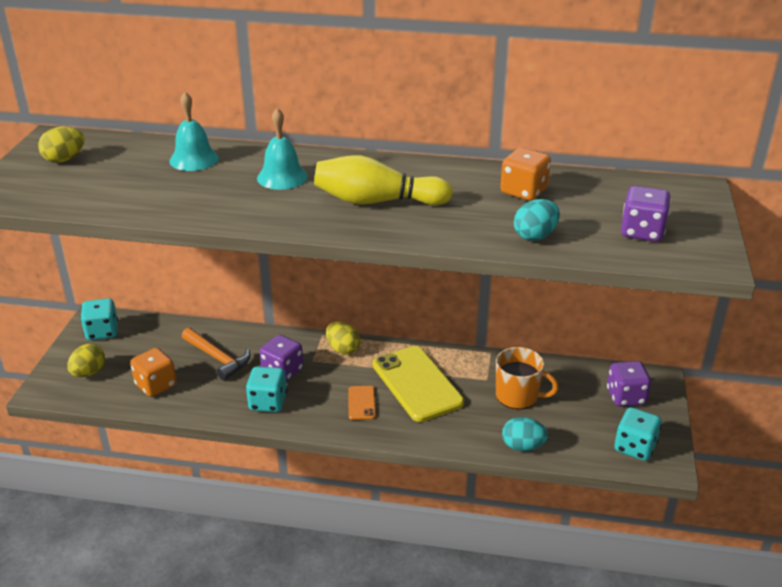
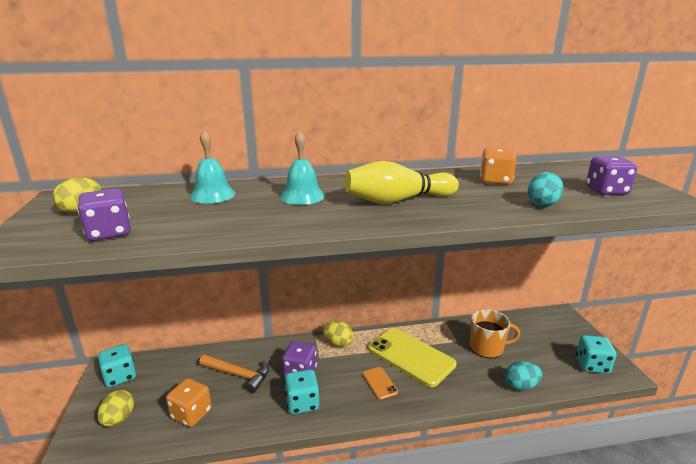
camera: 20 degrees left, 10 degrees down
(626, 397) = (554, 330): purple dice -> purple dice (109, 233)

